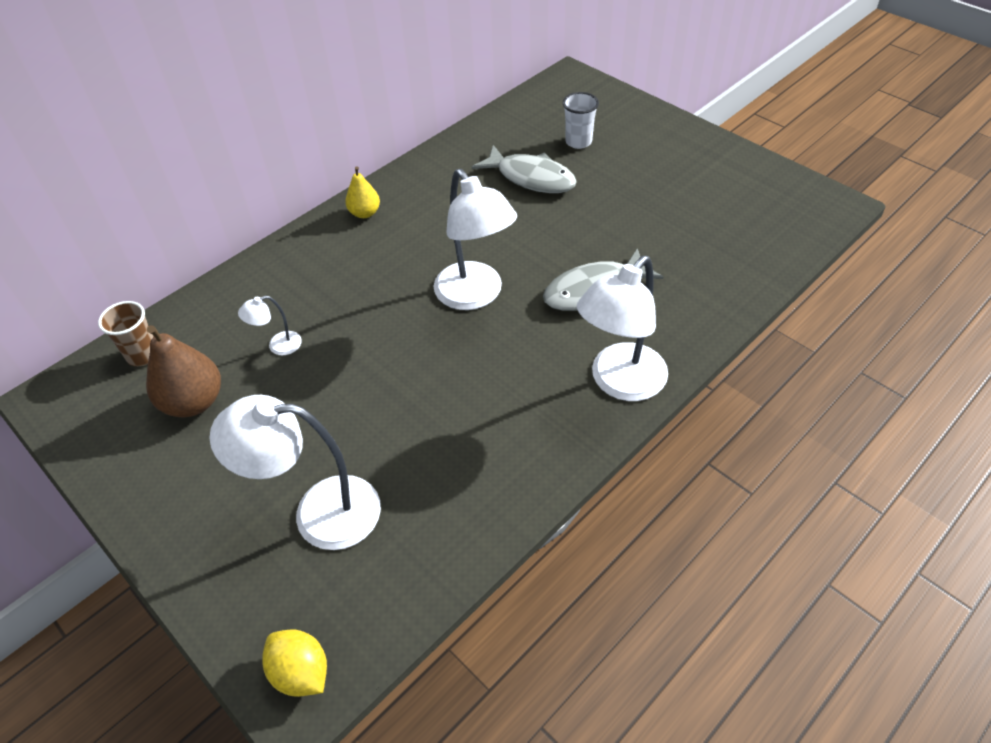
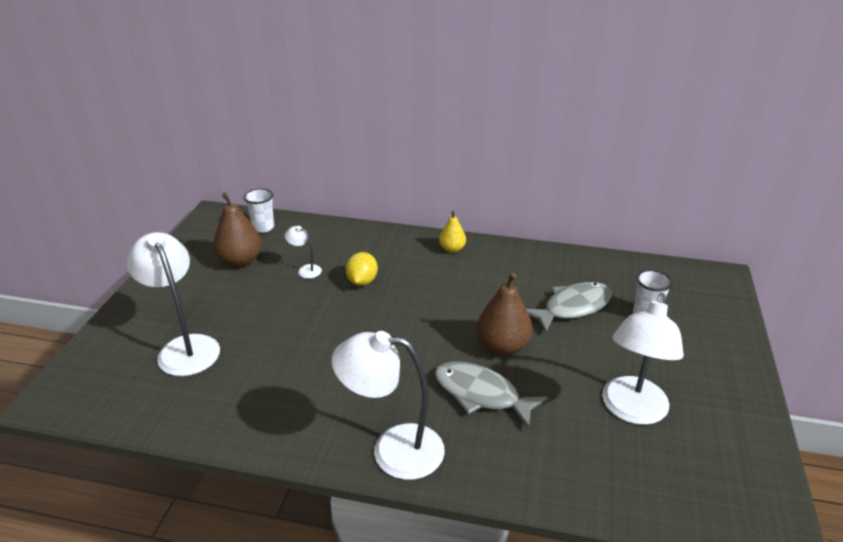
camera: 55 degrees right, 15 degrees down
(143, 355) = (263, 227): brown cup -> white cup
(301, 672) = (66, 393): yellow lemon -> yellow lemon (362, 281)
(475, 295) = (420, 333): white lamp -> white lamp (631, 410)
(531, 178) = (572, 307): grey fish -> grey fish turned 120 degrees counterclockwise
(544, 247) = (502, 346): none -> brown pear

